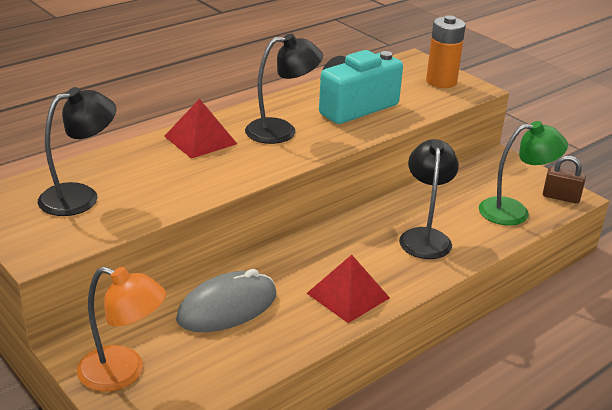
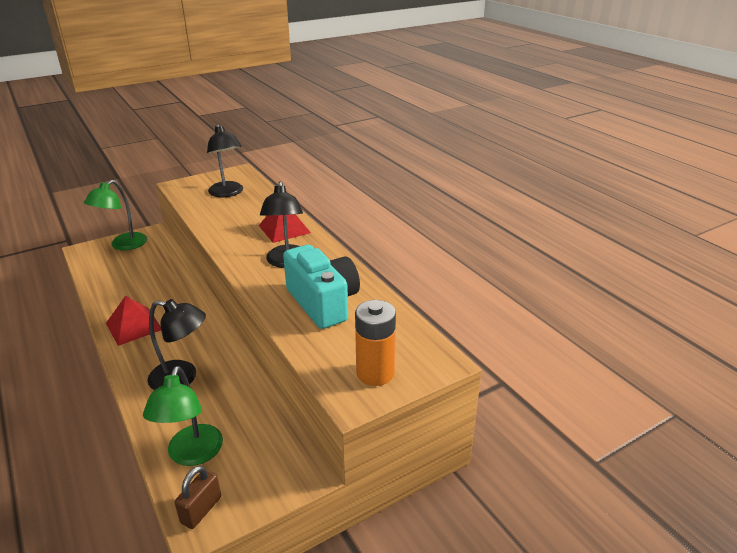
camera: 100 degrees right, 0 degrees up
(123, 373) = (123, 245): orange lamp -> green lamp
(227, 307) = (155, 277): grey mouse -> none

